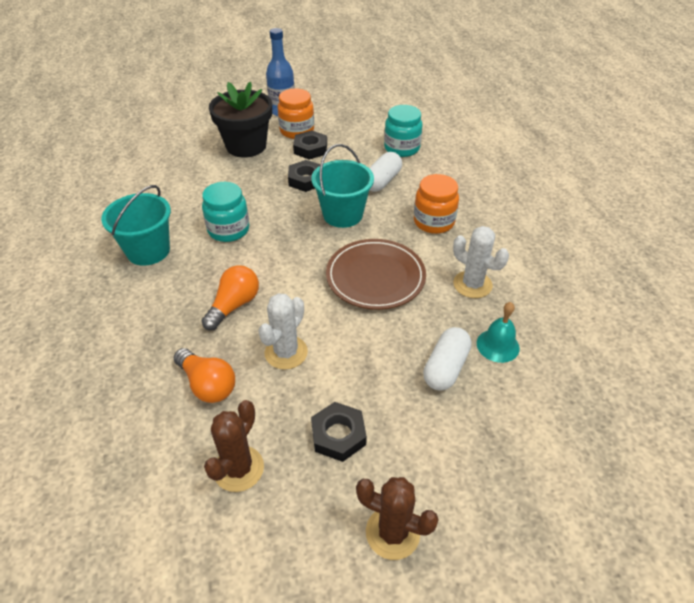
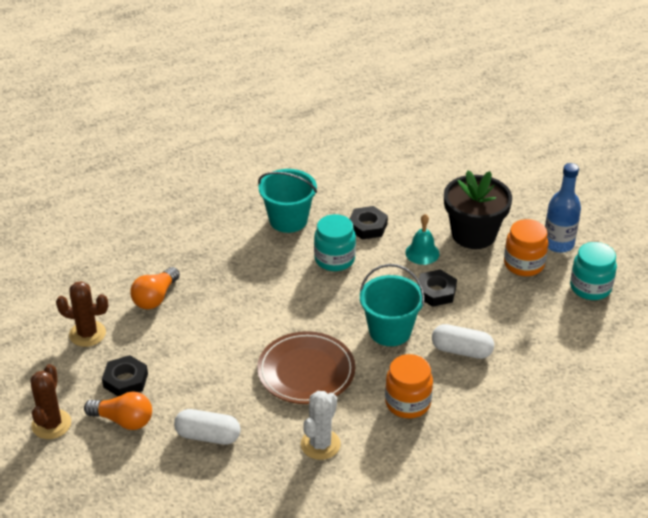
camera: 75 degrees right, 5 degrees down
(234, 305) = (240, 289): orange light bulb -> orange light bulb (123, 420)
(286, 352) = (198, 333): white cactus -> none
(310, 149) = (494, 283): black nut -> black nut (367, 226)
(401, 148) = (535, 357): turquoise jar -> turquoise jar (590, 287)
(498, 345) = (244, 470): turquoise bell -> turquoise bell (422, 253)

